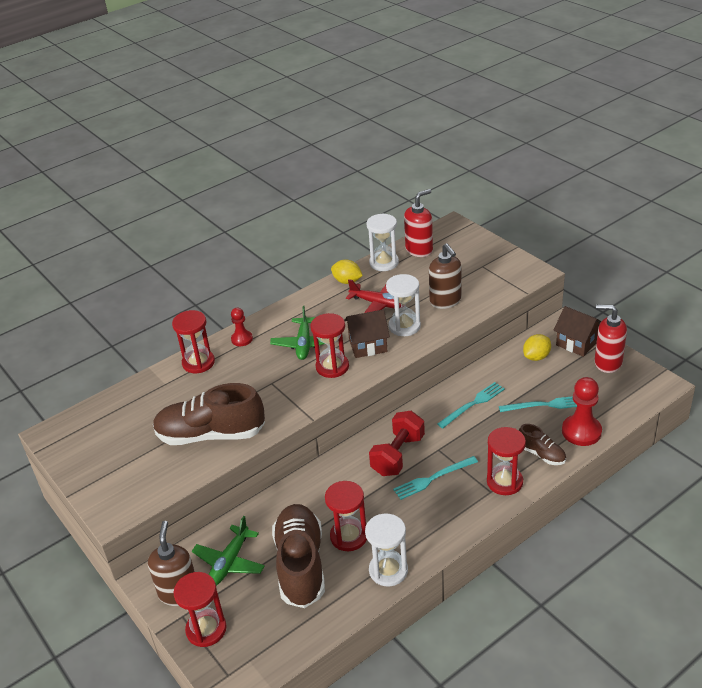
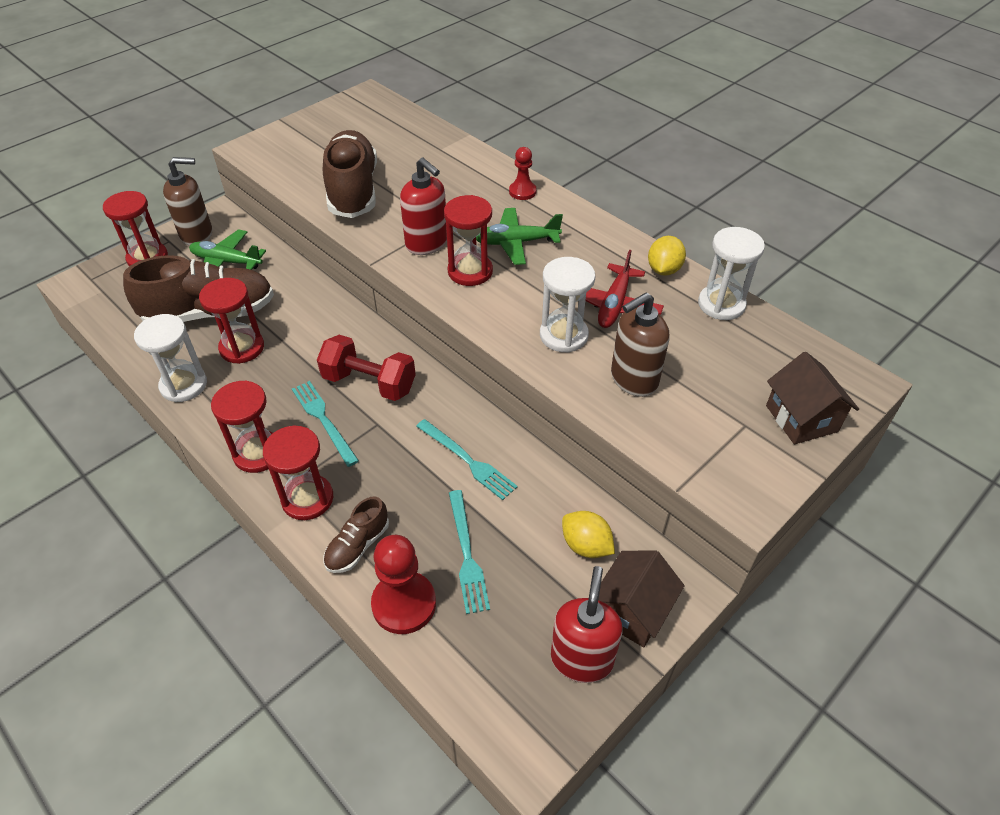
camera: 80 degrees right, 10 degrees up
(198, 363) = (476, 166): red hourglass -> red hourglass (258, 453)
(367, 345) = (517, 301): brown house -> brown house (801, 418)
(419, 250) = (769, 343): red soap dispenser -> red soap dispenser (427, 244)

